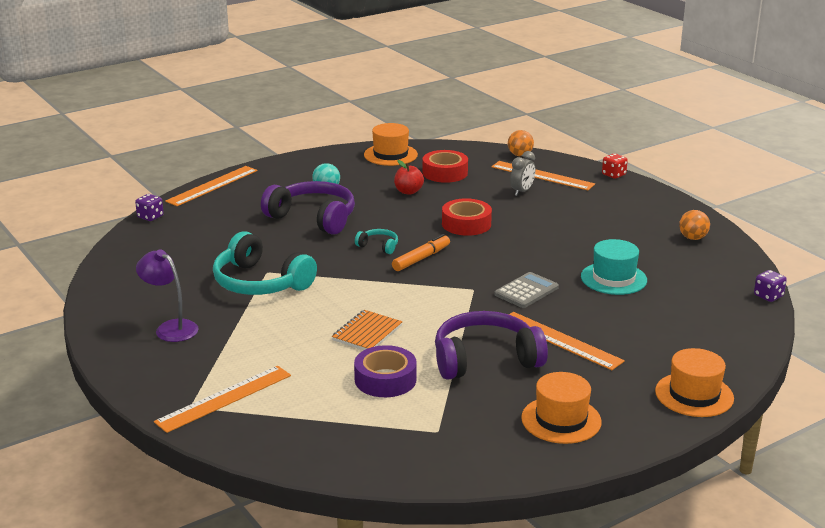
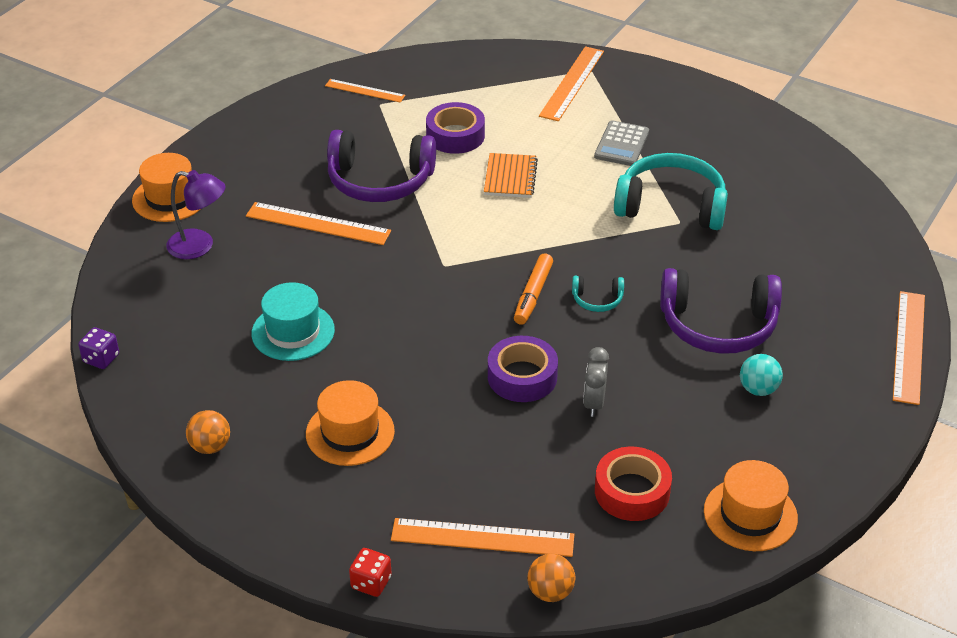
camera: 155 degrees right, 15 degrees up
(150, 217) = (904, 264): purple dice -> none
(170, 328) = (693, 131): purple lamp -> purple lamp (199, 246)
(408, 191) = (647, 423): red apple -> none
(443, 450) = (365, 91): none -> orange ruler
(466, 224) = (522, 377): red tape -> purple tape
(485, 359) = (380, 181): purple headphones -> purple headphones turned 45 degrees clockwise
(522, 191) = (490, 480): grey clock -> grey clock (594, 403)
(526, 291) = (384, 280): grey calculator -> grey calculator (622, 144)
(561, 420) = (282, 141): orange hat -> orange hat (350, 432)

